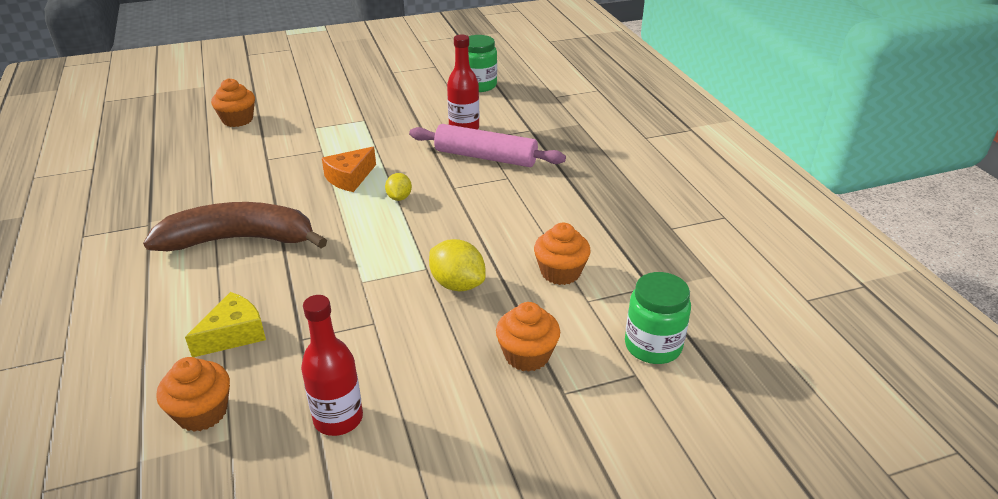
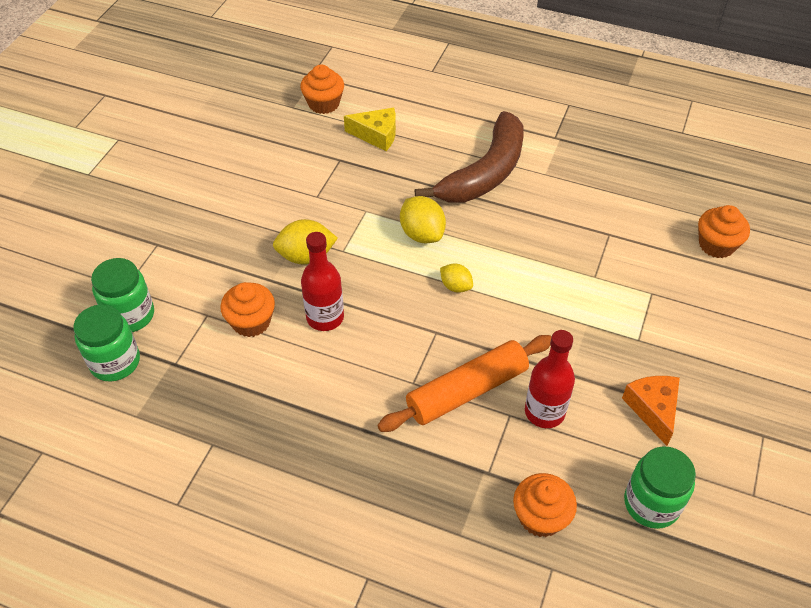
camera: 130 degrees right, 15 degrees up
(234, 334) = (377, 135): yellow cheese -> yellow cheese turned 75 degrees counterclockwise
(338, 419) = (257, 147): red bottle -> red bottle (325, 317)
(350, 178) = (521, 271): orange cheese -> orange cheese (653, 409)
(358, 237) = (422, 234): none -> yellow lemon
(485, 157) = (467, 391): pink rolling pin -> orange rolling pin
(527, 355) = (203, 248): orange cupcake -> orange cupcake (540, 516)
(698, 319) = (115, 362): none -> green jar

